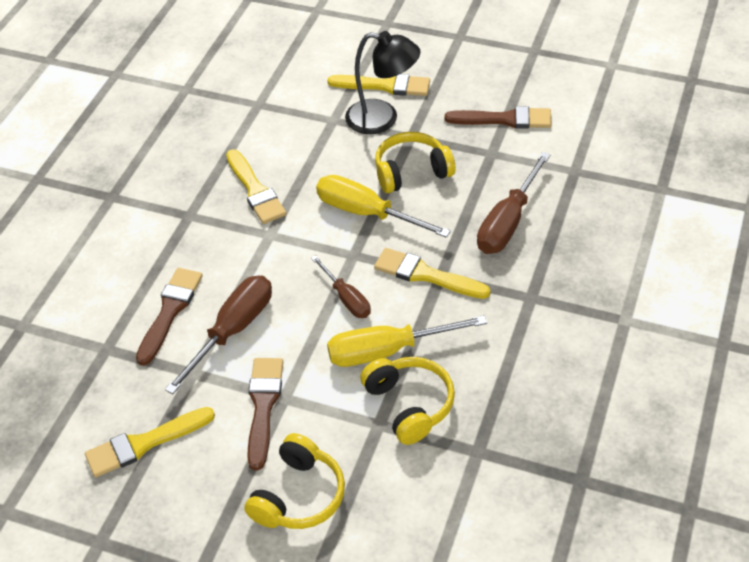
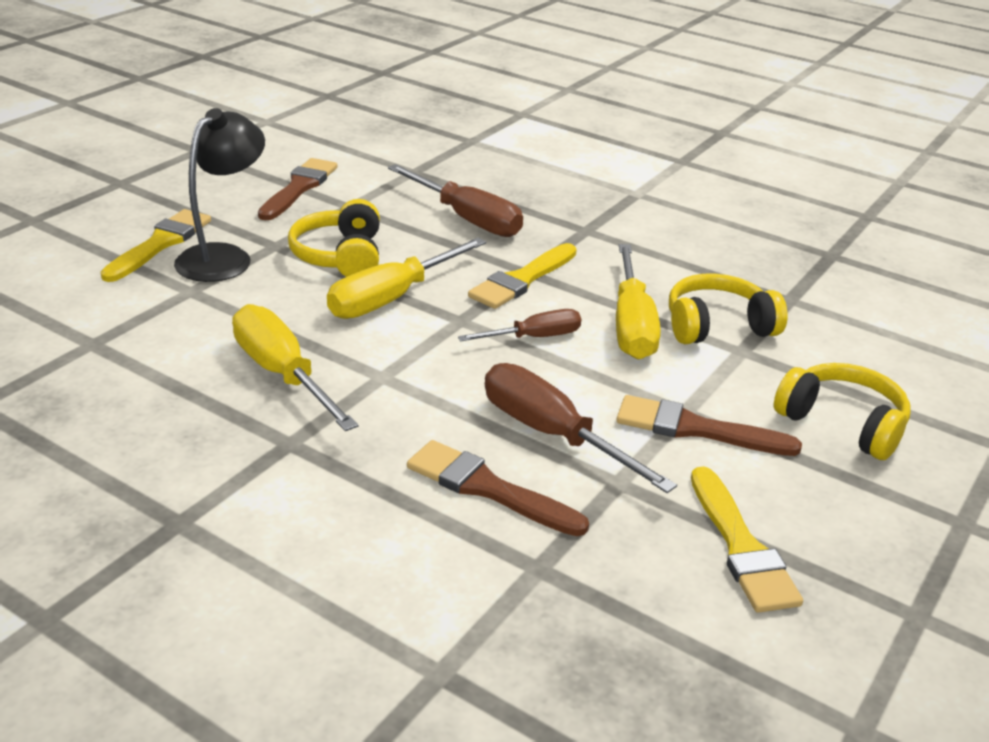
camera: 80 degrees left, 15 degrees down
(255, 190) = (282, 374): yellow brush -> yellow screwdriver

